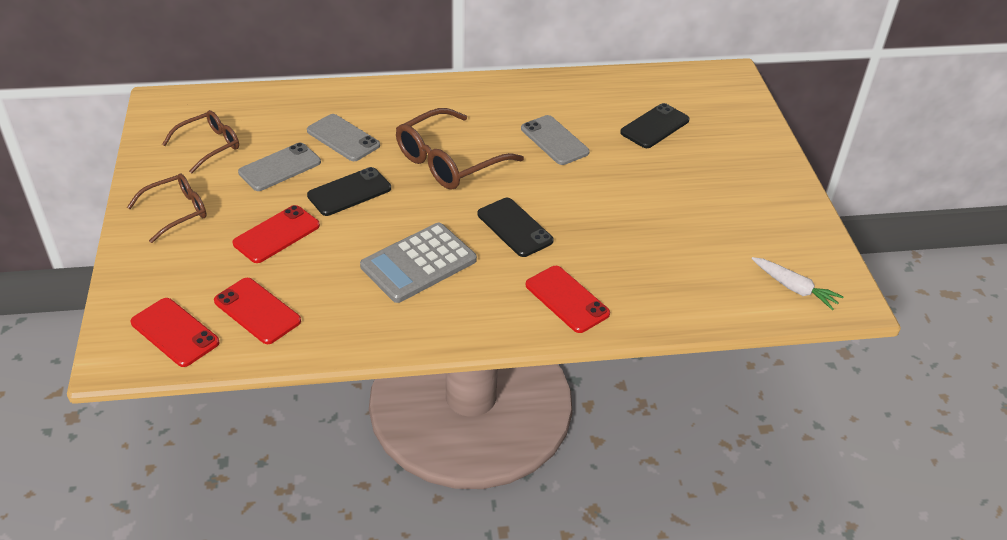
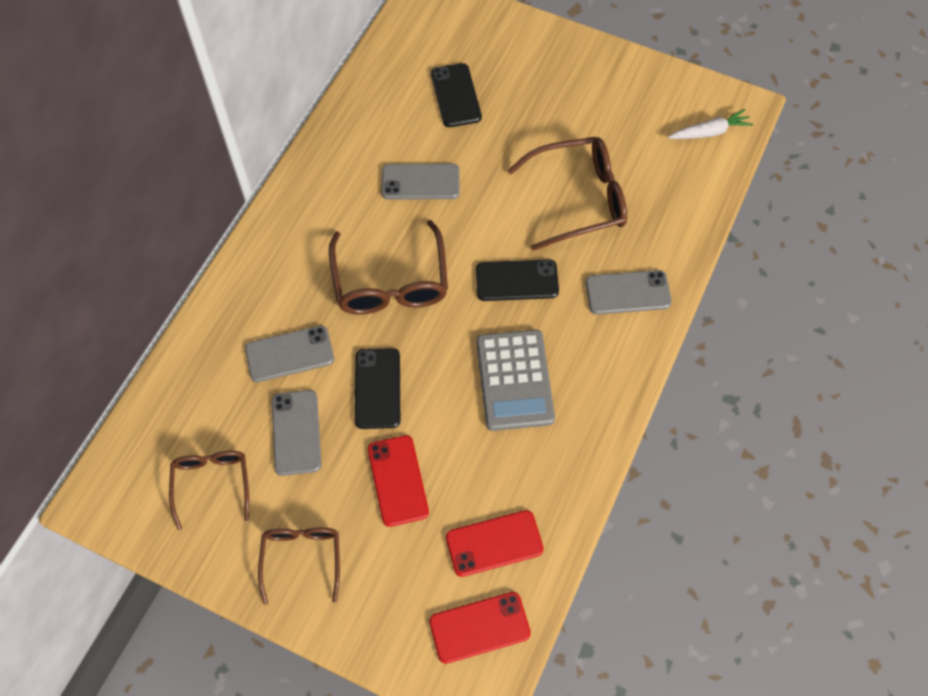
camera: 55 degrees left, 20 degrees up
(567, 299) = (628, 293): red phone -> grey phone
(630, 232) = (578, 199): none -> brown glasses

